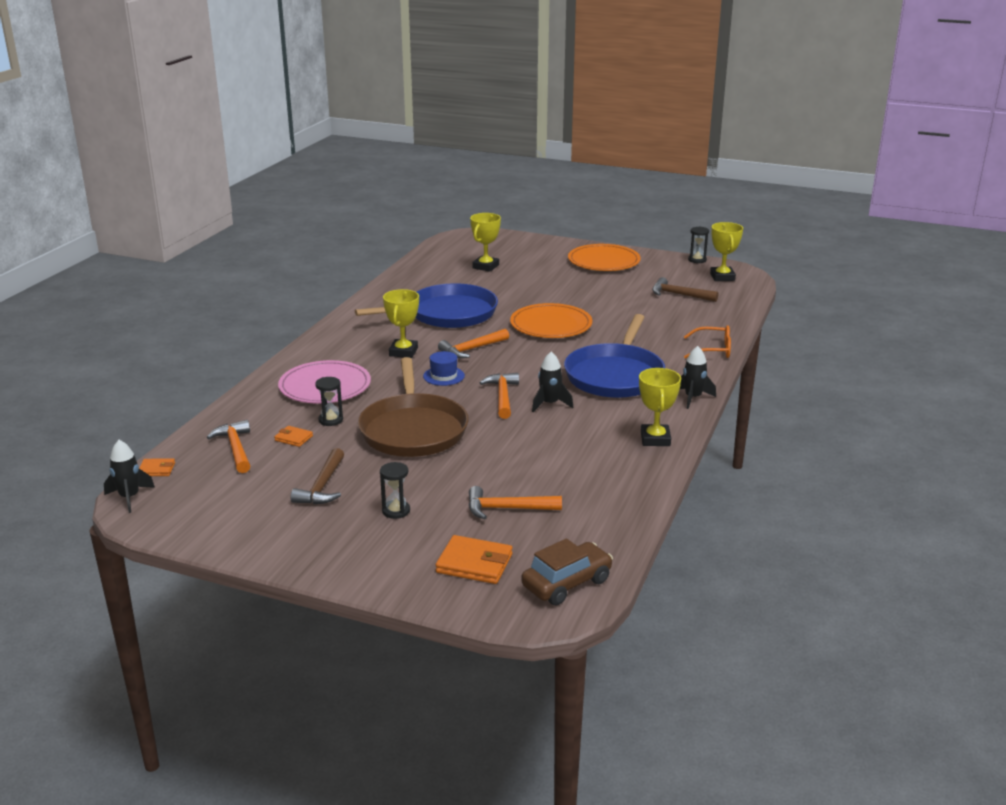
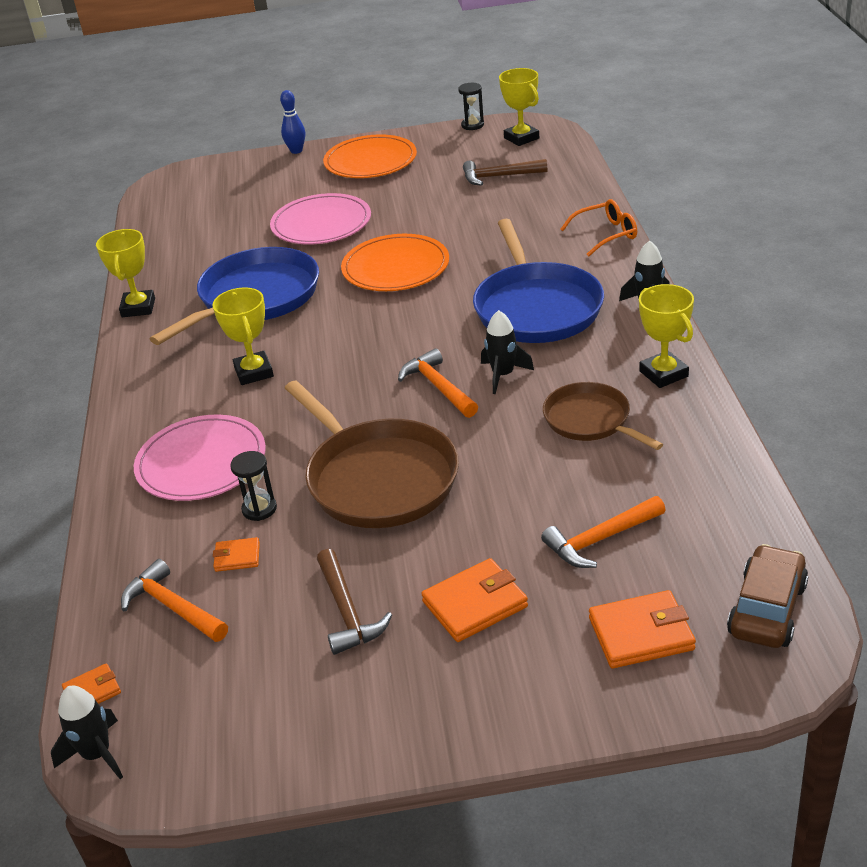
camera: 25 degrees left, 10 degrees up
(396, 511) = (475, 604): black hourglass -> orange wallet
(444, 376) = (339, 387): blue hat -> none
(472, 349) = (335, 336): orange hammer -> none
(485, 266) = (236, 215): yellow trophy -> yellow trophy (138, 308)
(532, 287) = (321, 224): none -> pink plate
(563, 242) = (296, 151): none -> blue bowling pin
(576, 447) = (590, 420): none -> brown pan

